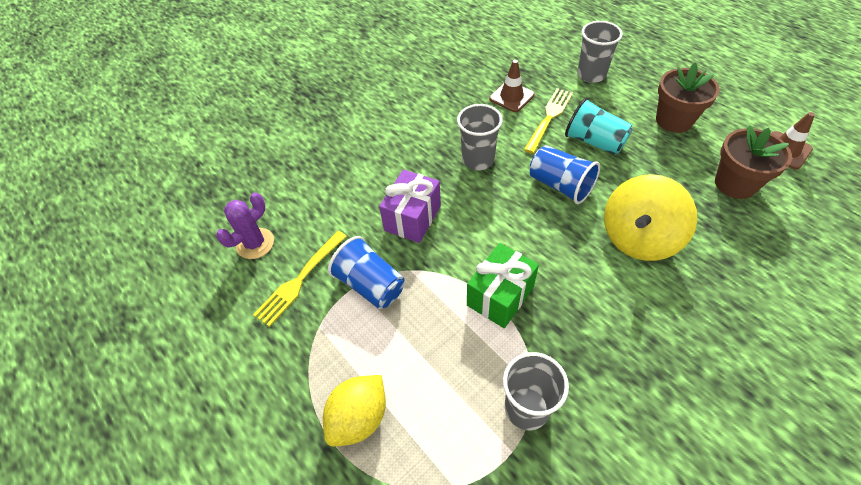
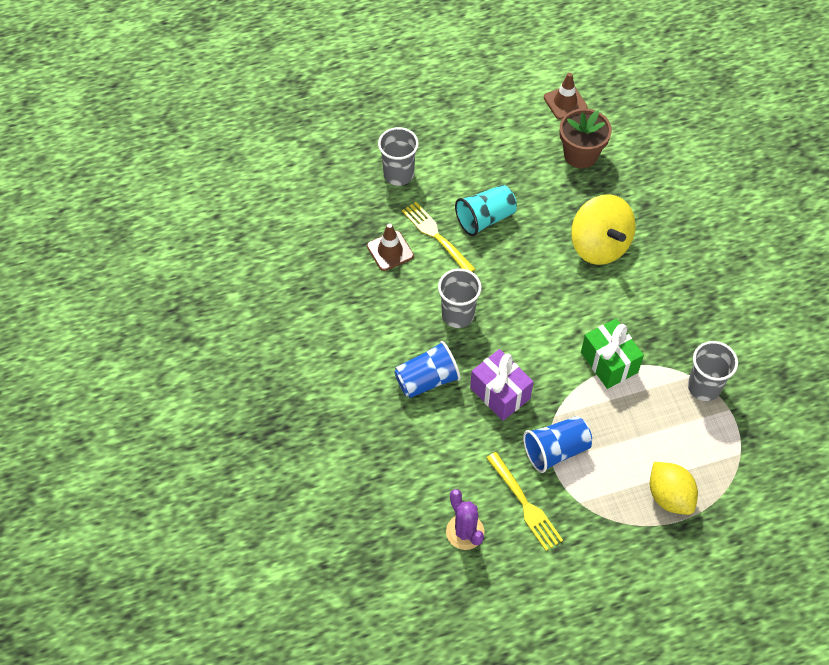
camera: 70 degrees left, 5 degrees up
(560, 185) = (521, 268): blue cup -> blue cup (427, 380)
(674, 120) = (493, 150): brown flower pot -> none

